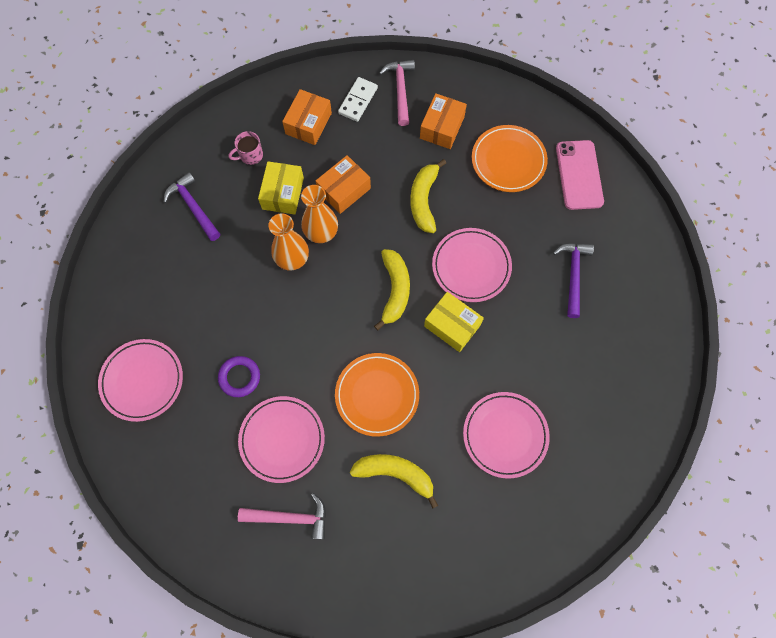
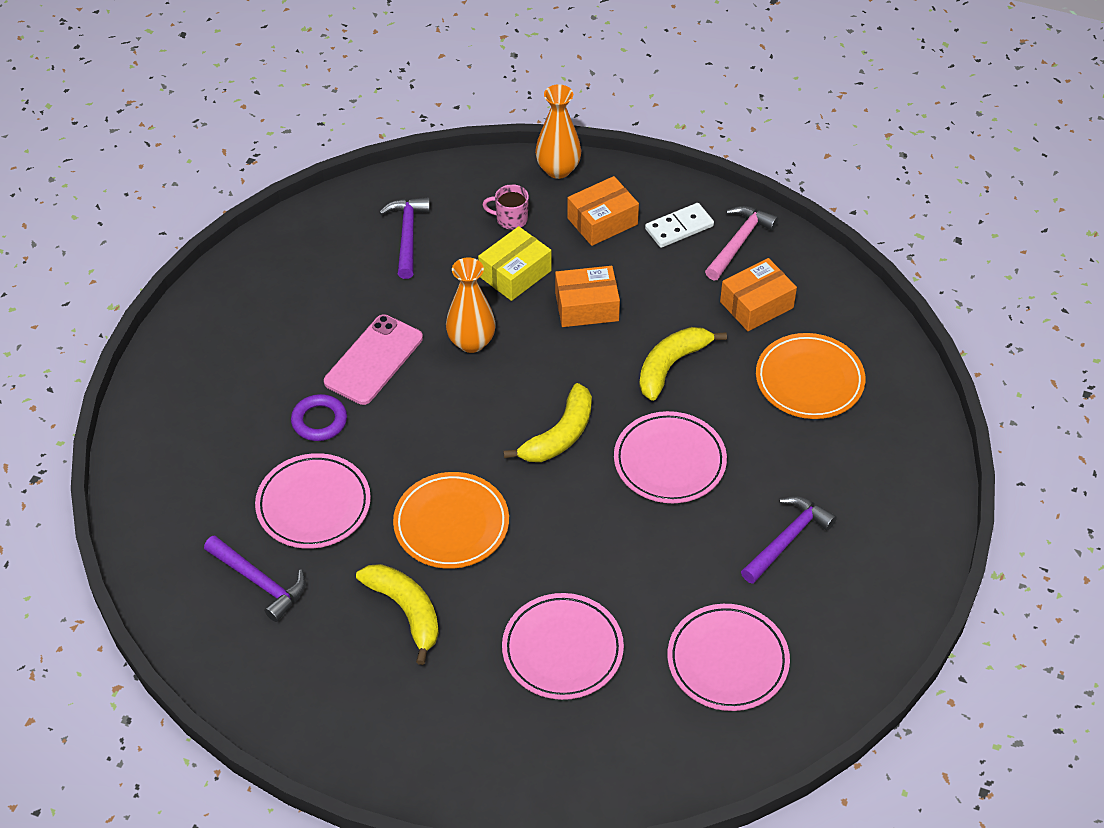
camera: 35 degrees right, 20 degrees down
(142, 381) = (219, 366): pink plate -> pink plate (727, 661)
(290, 517) = (260, 582): pink hammer -> purple hammer
(321, 233) = (525, 334): orange vase -> orange vase (558, 169)
(452, 325) = (596, 507): yellow box -> none
(579, 175) = (887, 441): pink phone -> pink phone (374, 360)

